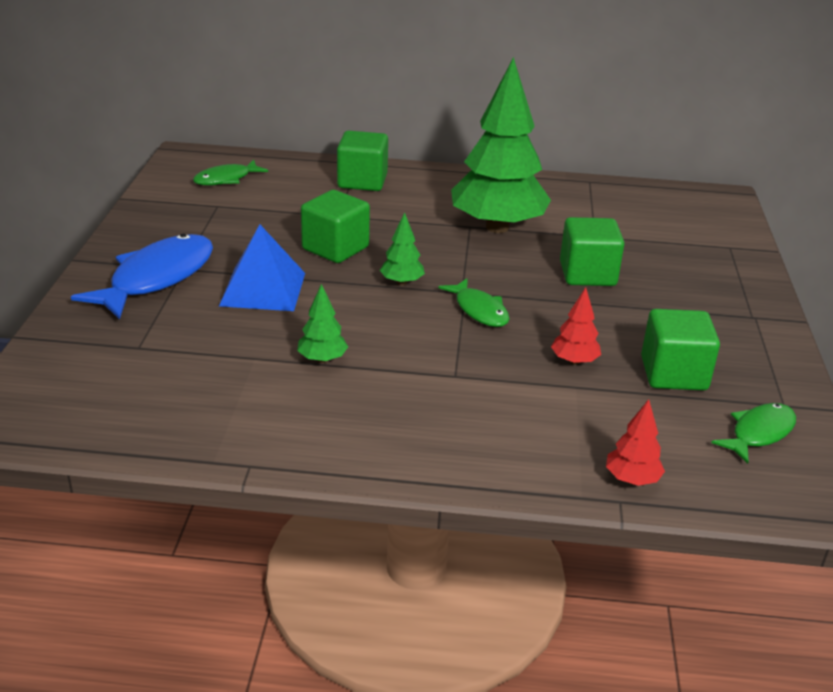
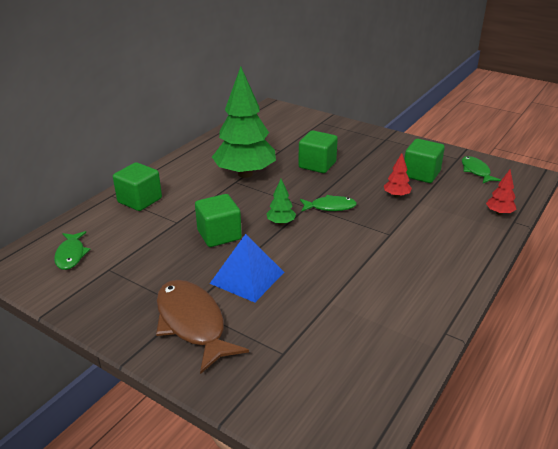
camera: 60 degrees left, 0 degrees up
(157, 278) = (192, 323): blue fish -> brown fish
(322, 359) = (347, 275): green tree -> none

